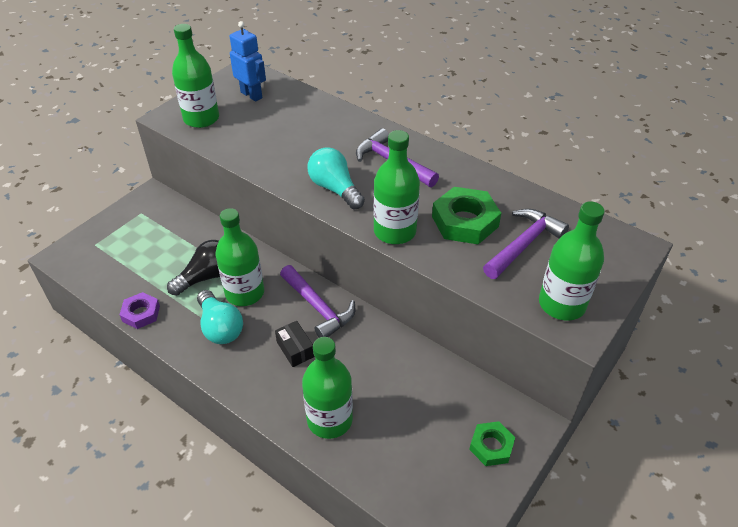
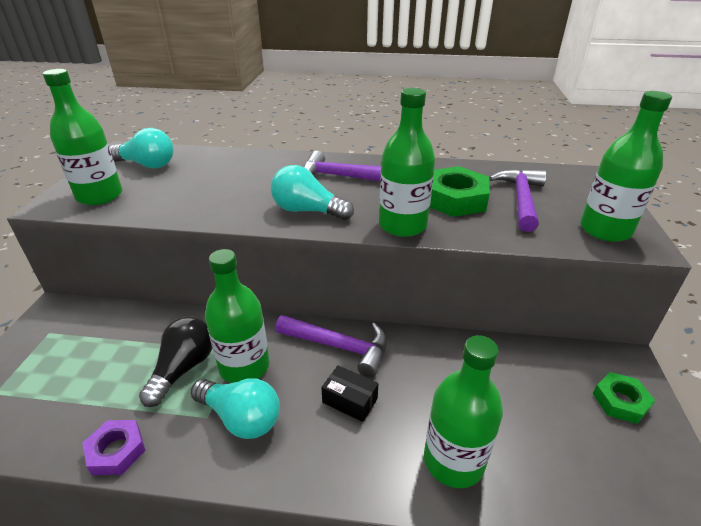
camera: 30 degrees left, 10 degrees down
(251, 95) = (147, 165): blue robot -> turquoise light bulb

